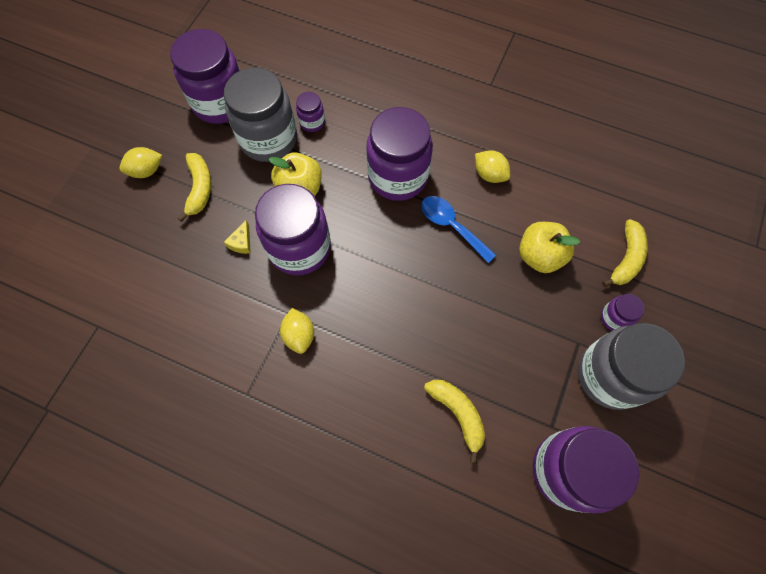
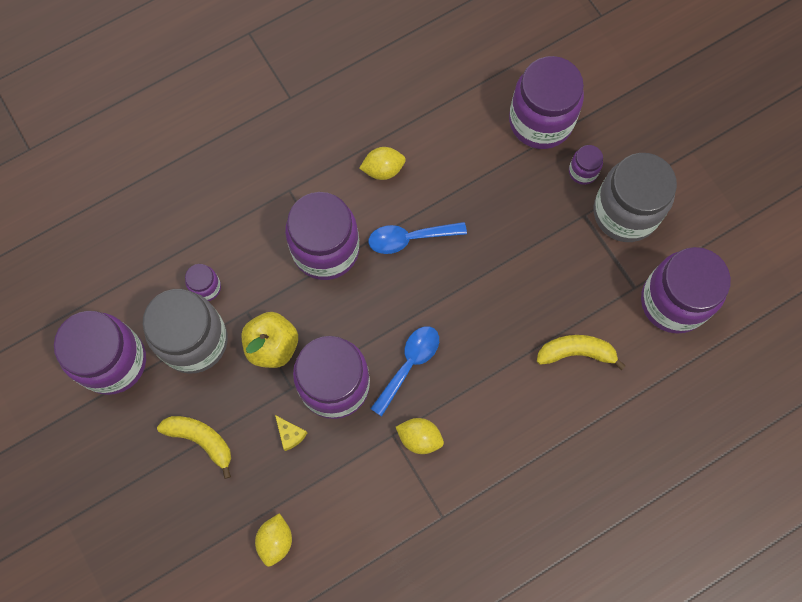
camera: 55 degrees left, 5 degrees up
(146, 171) = (140, 480): yellow lemon -> yellow lemon (275, 540)
(352, 290) = (409, 364): none -> blue spoon
(539, 256) = (489, 187): yellow apple -> none
(626, 258) = (540, 121): yellow banana -> purple jar

